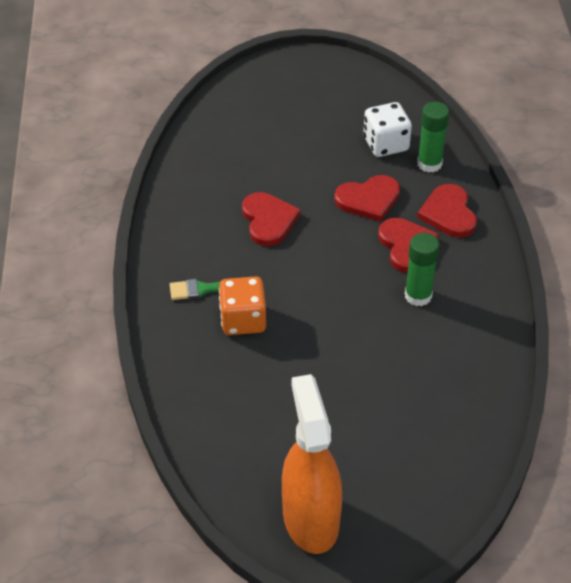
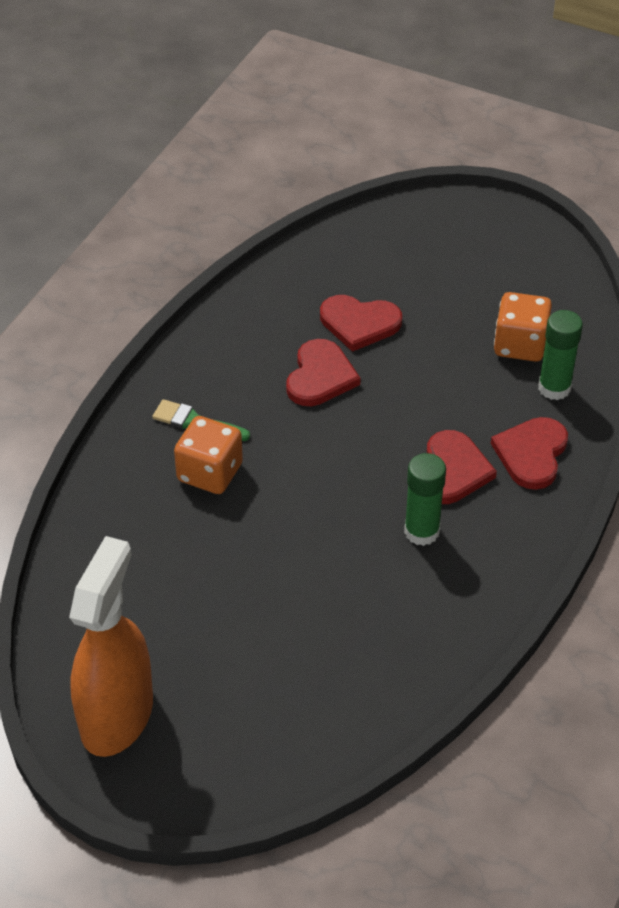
camera: 30 degrees right, 0 degrees up
(368, 199) = (450, 399): red heart -> red heart (359, 323)
(386, 144) = (520, 345): white dice -> orange dice

